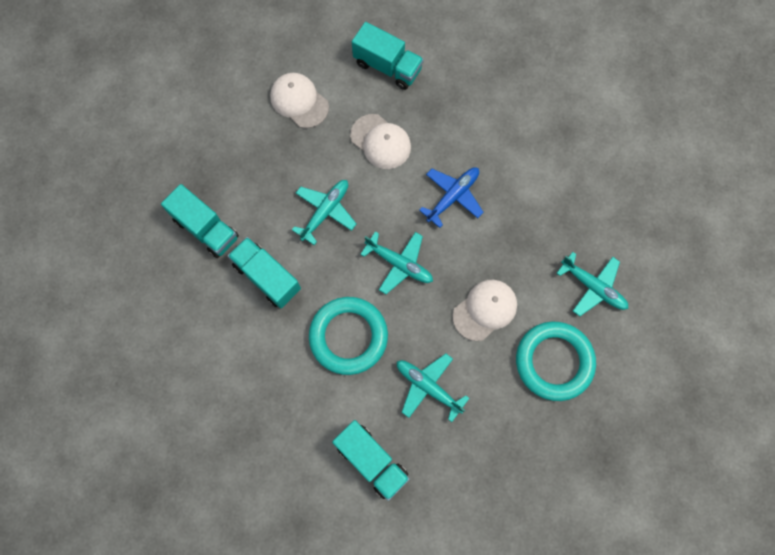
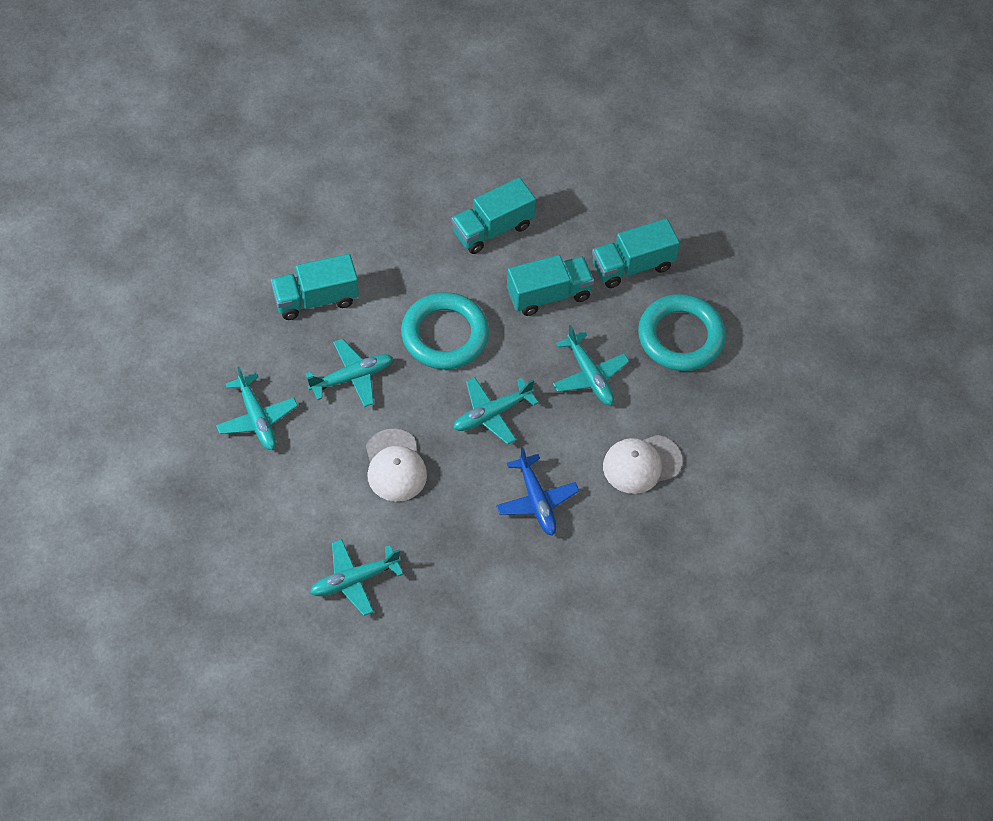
camera: 115 degrees right, 15 degrees down
(299, 101) = (735, 410): white cap -> none
(387, 66) = (733, 516): turquoise truck -> turquoise truck (492, 229)
(508, 440) = (256, 418): none -> turquoise plane
(554, 361) = (303, 499): turquoise ring -> turquoise ring (680, 337)

